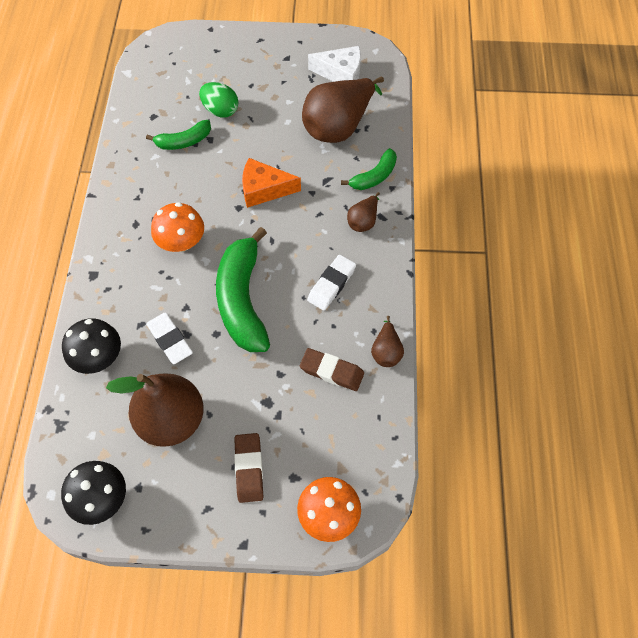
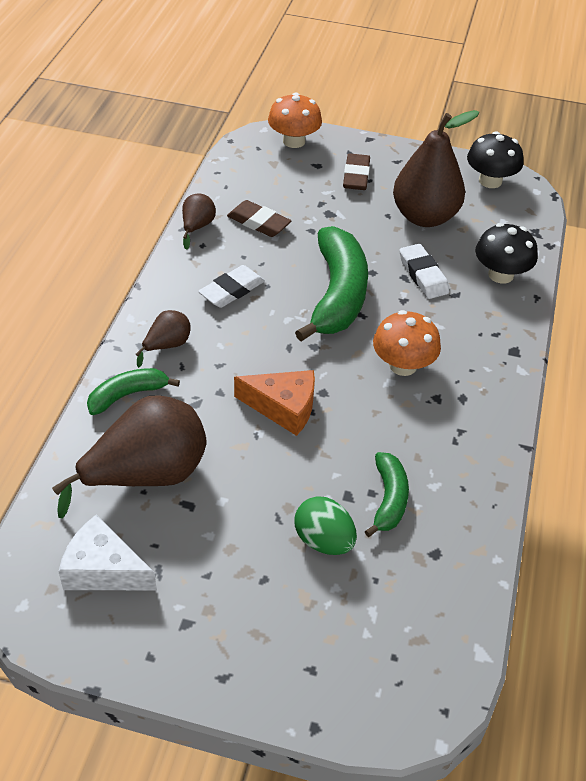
camera: 170 degrees left, 15 degrees down
(184, 141) = (388, 499): green banana -> green banana turned 105 degrees clockwise

